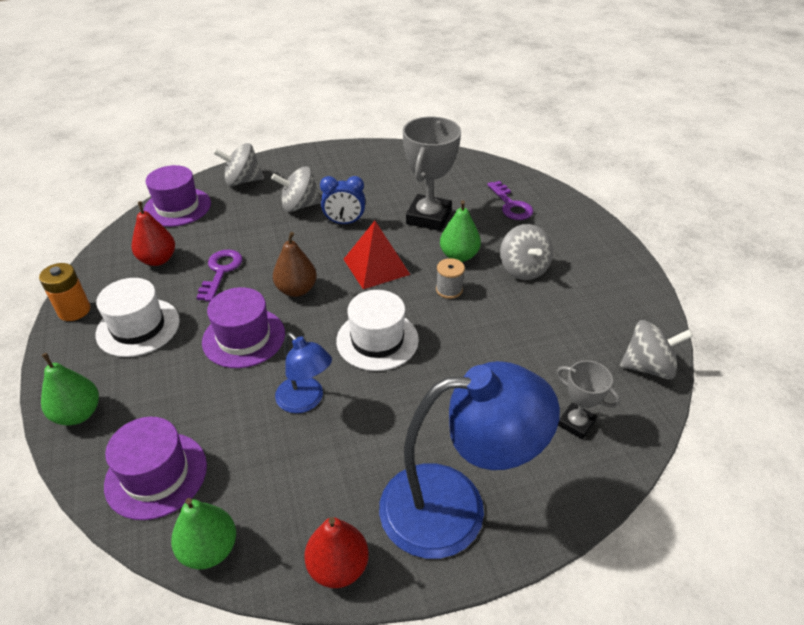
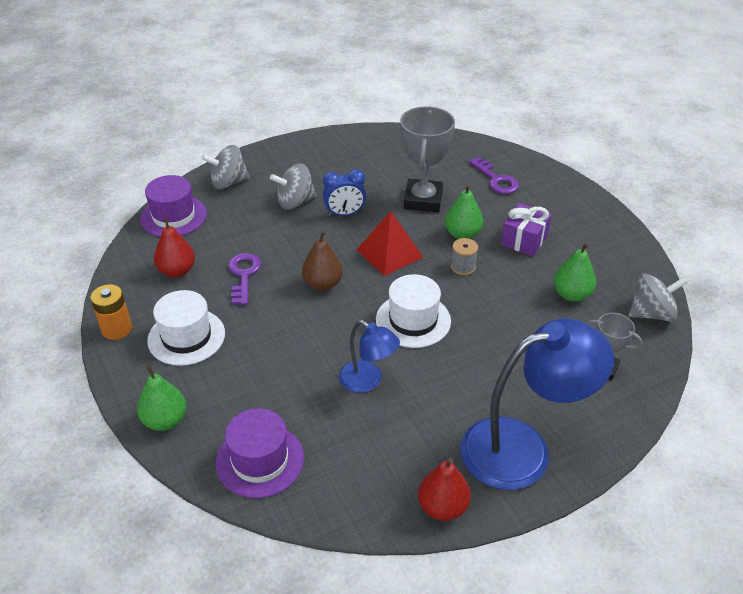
camera: 10 degrees left, 0 degrees up
(209, 549) = (331, 511): green pear -> green pear (571, 294)
(244, 337) = (290, 333): purple hat -> none
(523, 269) = (524, 240): grey spinning top -> purple gift

